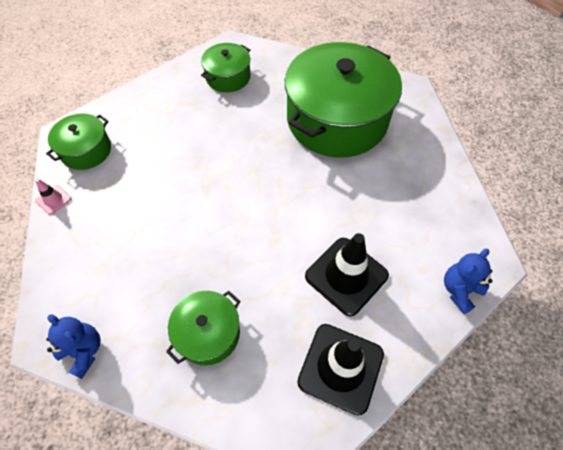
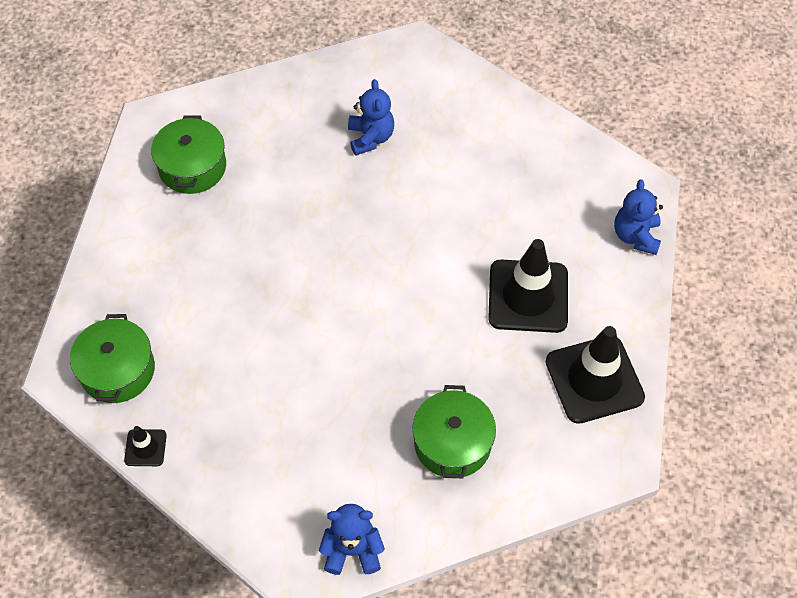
camera: 40 degrees left, 0 degrees up
(53, 200) = (145, 448): pink traffic cone -> black traffic cone
(337, 119) = (370, 138): green pot -> blue teddy bear

